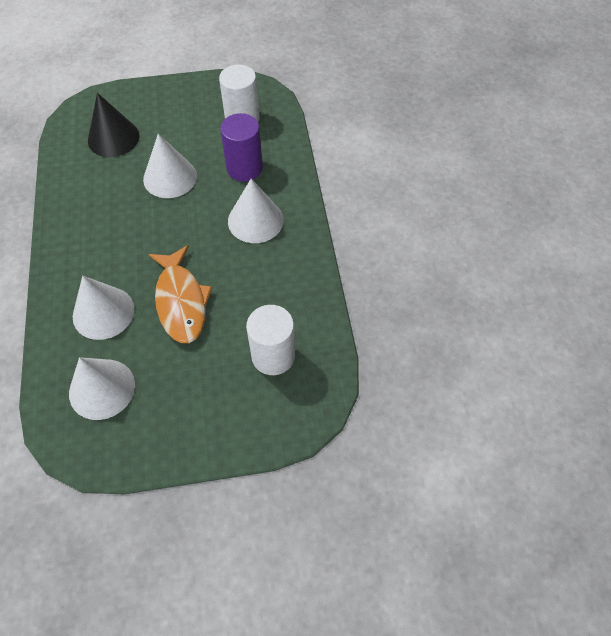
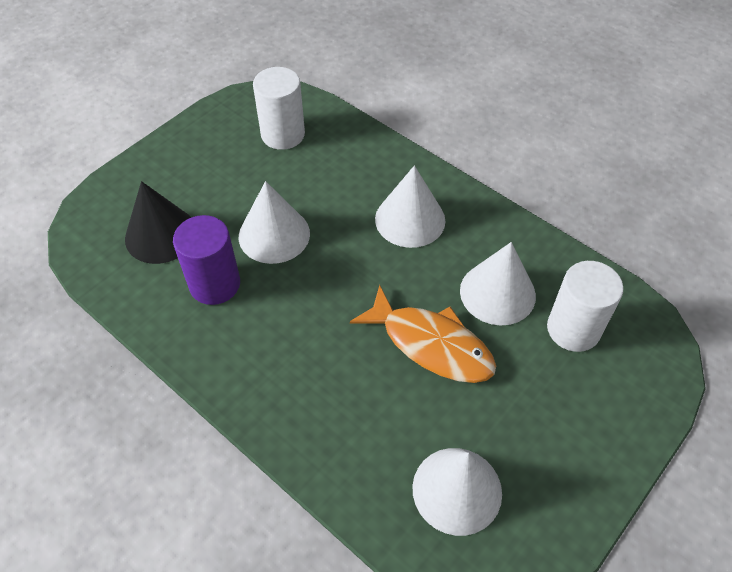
camera: 40 degrees left, 5 degrees down
(103, 312) = (366, 415): white cone -> white cone (497, 293)
(244, 168) = (341, 178): purple cylinder -> purple cylinder (215, 284)

